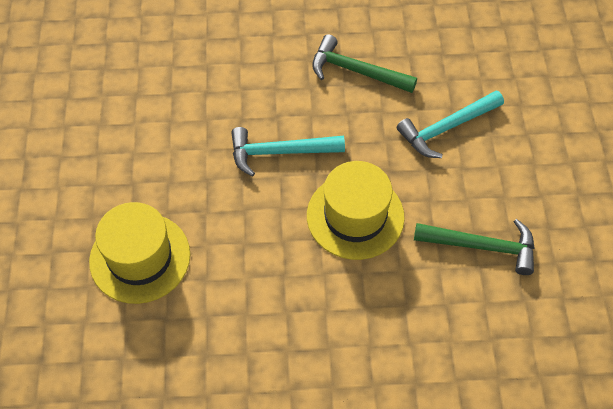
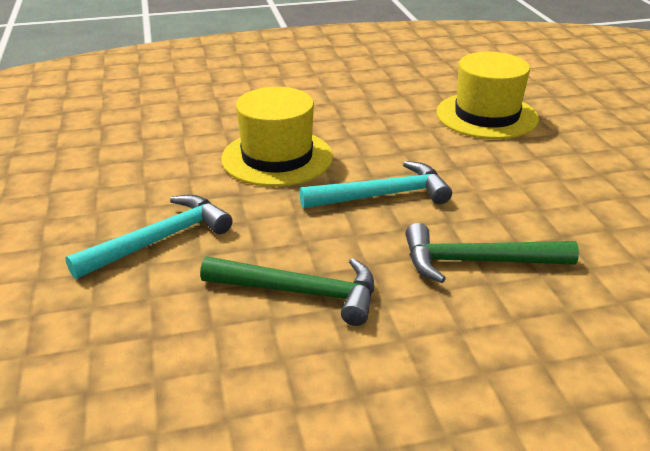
camera: 170 degrees right, 25 degrees down
(482, 246) = (135, 151): green hammer -> green hammer (477, 262)

